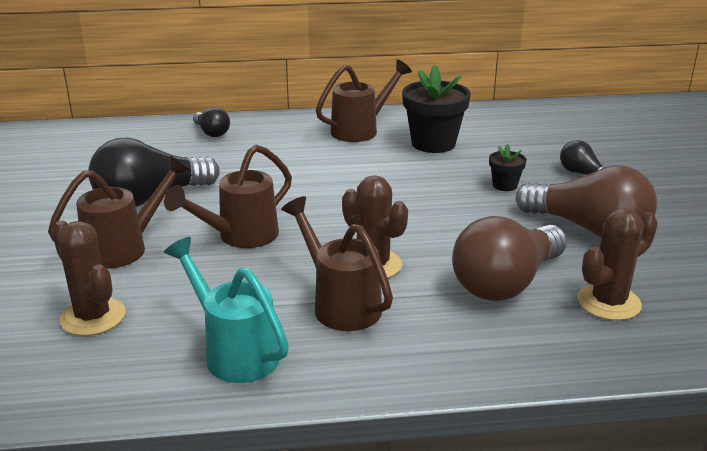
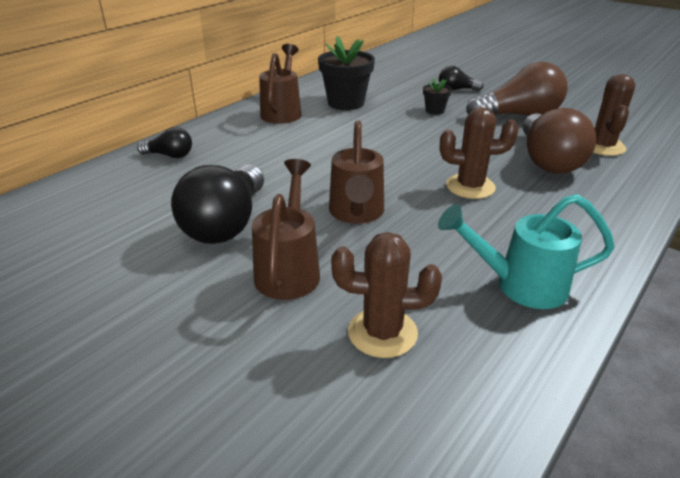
camera: 45 degrees left, 5 degrees up
(340, 303) = (504, 218): brown watering can -> none

